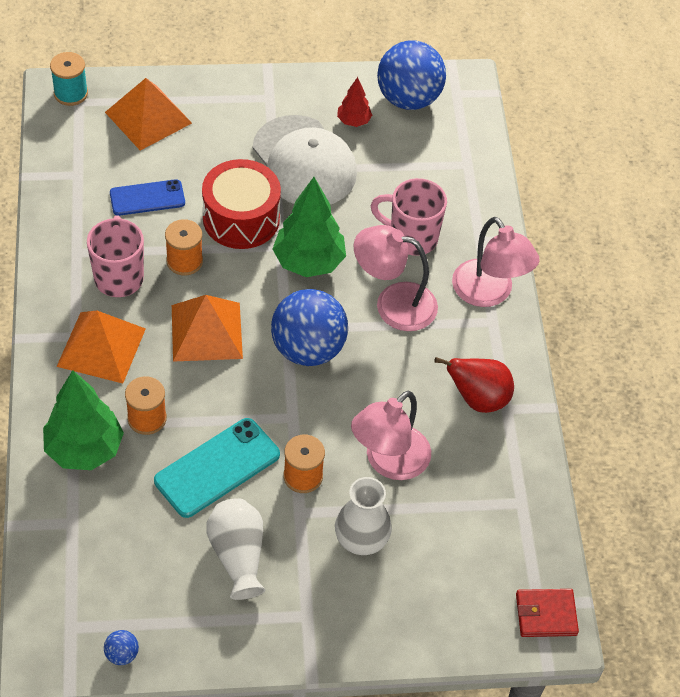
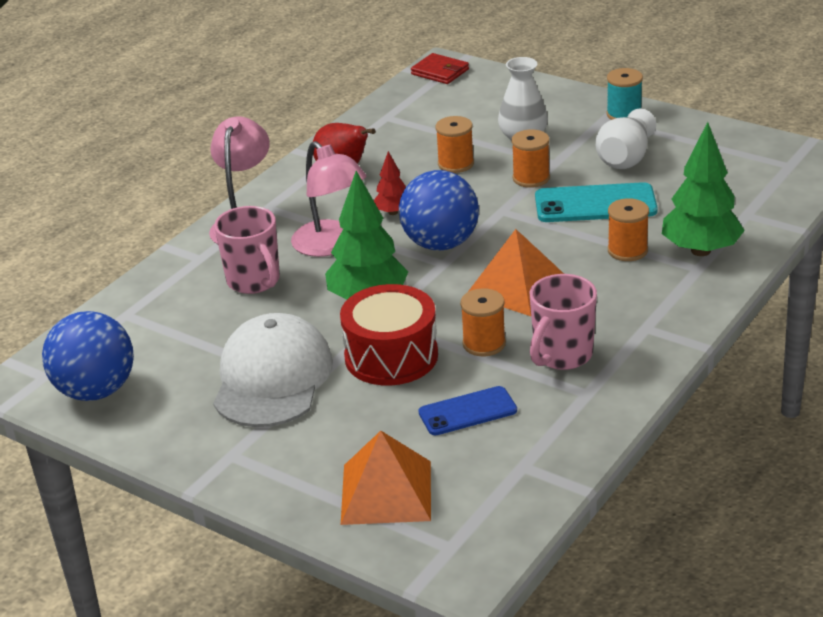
camera: 135 degrees left, 20 degrees down
(71, 93) = (451, 561): turquoise spool -> turquoise spool (624, 114)
(101, 347) = (627, 310): orange pyramid -> none
(122, 654) = (759, 142): blue ball -> none
(147, 198) = (467, 411): blue phone -> blue phone turned 45 degrees counterclockwise
(353, 121) = (177, 394): red tree -> red tree (393, 212)
(389, 462) = (455, 164): pink lamp -> orange spool

